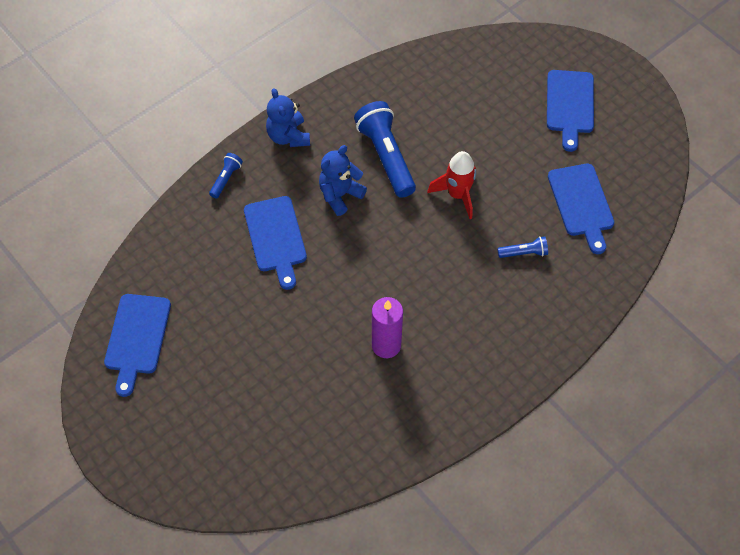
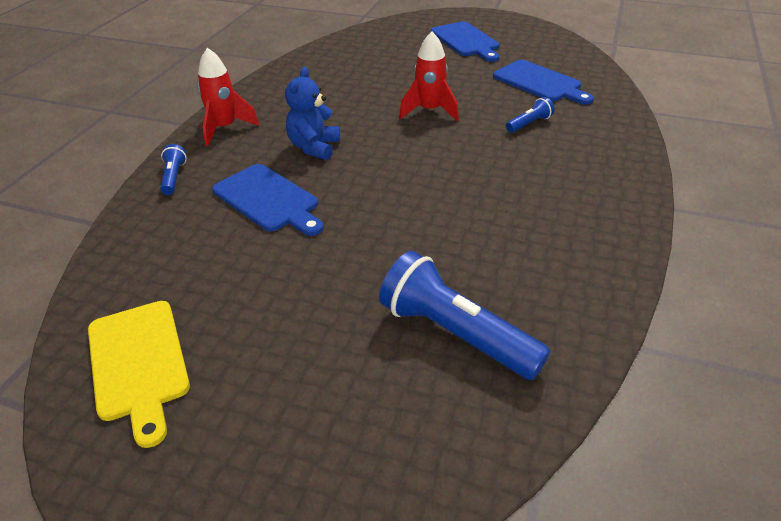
camera: 30 degrees left, 20 degrees down
(137, 338) = (138, 363): blue cutting board -> yellow cutting board
(288, 136) = (224, 128): blue teddy bear -> red rocket
(386, 157) = (338, 111): blue flashlight -> blue flashlight (456, 334)
(386, 345) = (473, 234): purple candle -> none

